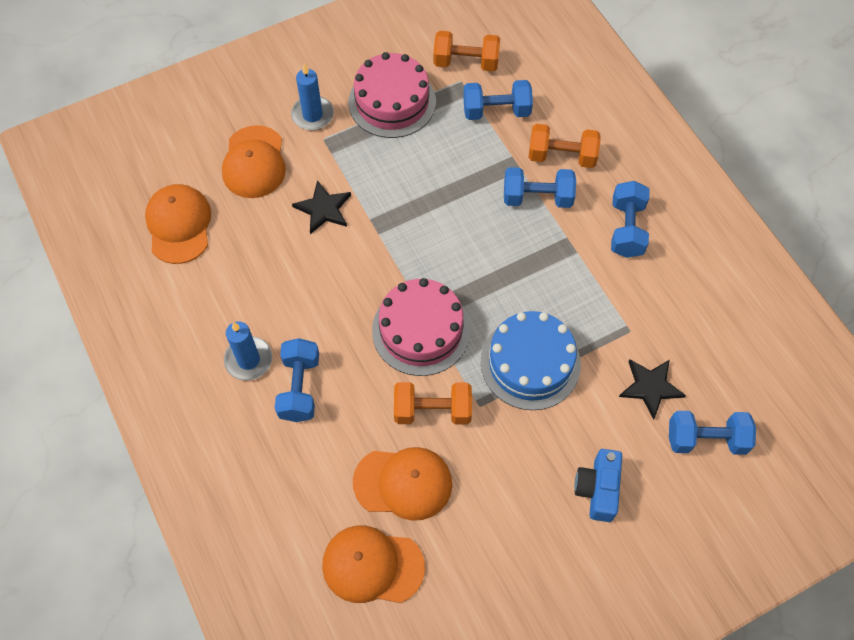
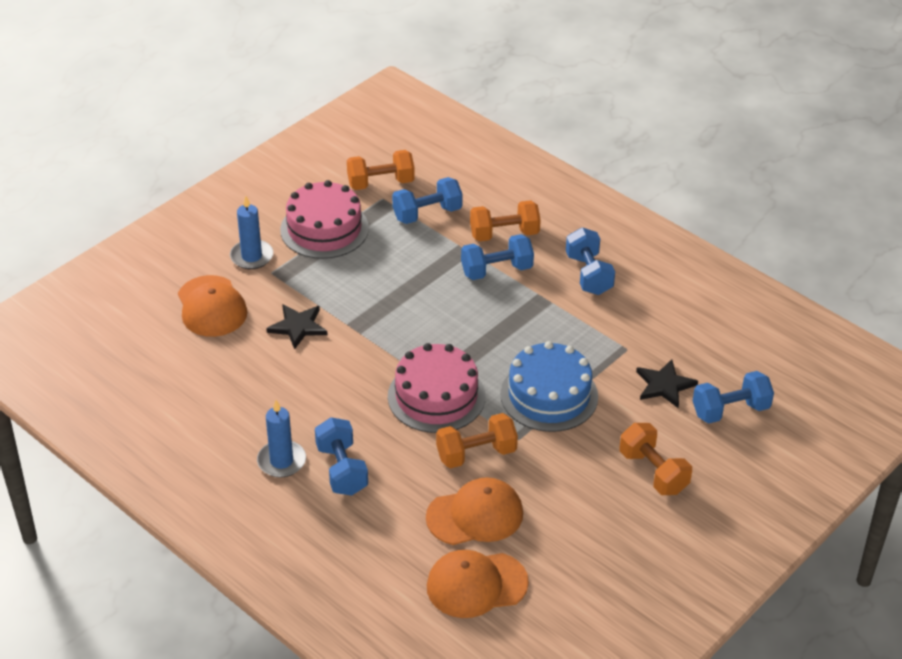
camera: 20 degrees left, 20 degrees down
(179, 225) = (160, 374): orange cap -> none
(597, 489) = (653, 472): blue camera -> orange dumbbell

